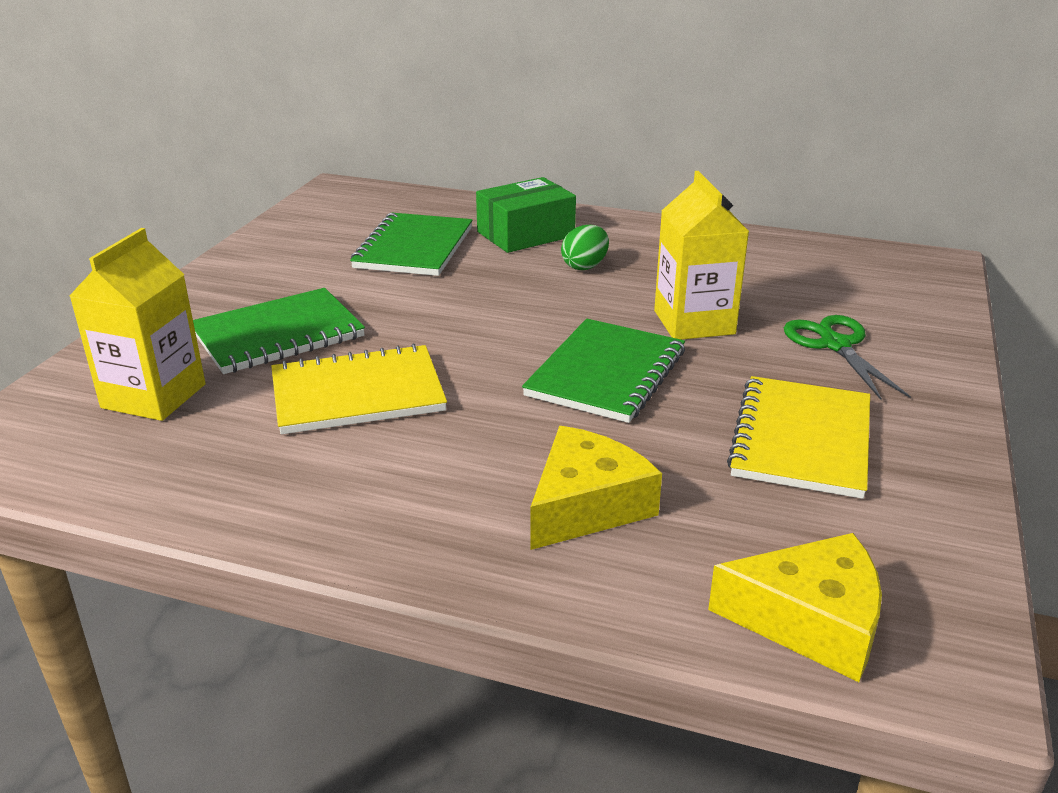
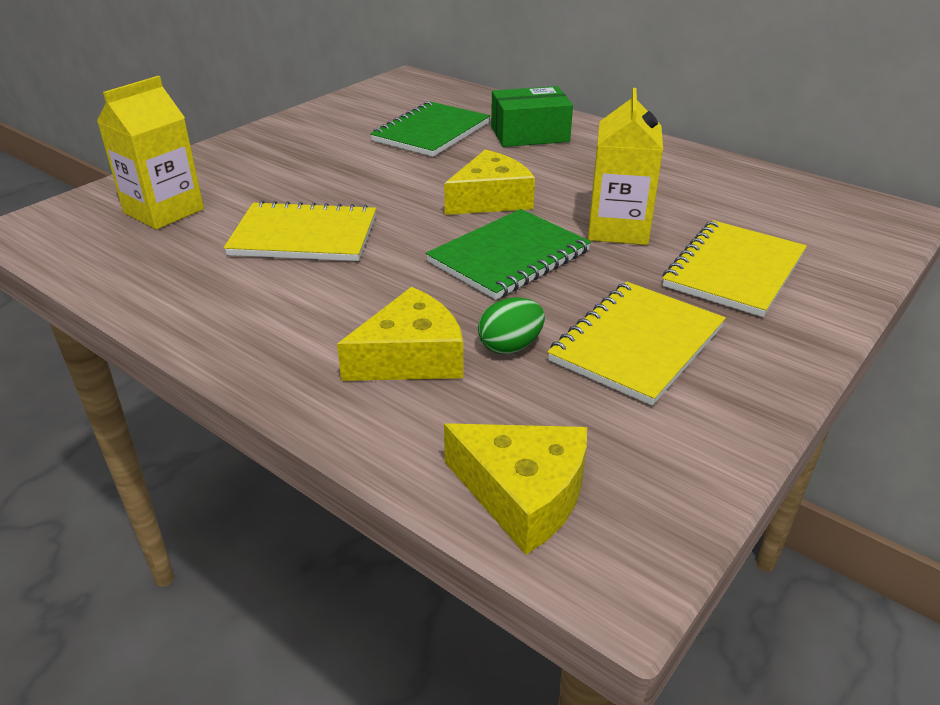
camera: 20 degrees right, 5 degrees up
(278, 334) = (280, 182): green notebook -> none
(538, 314) = (490, 199): none -> yellow cheese
(585, 266) = (559, 167): green egg -> green egg (510, 346)
(835, 345) = (734, 270): green scissors -> yellow notebook

